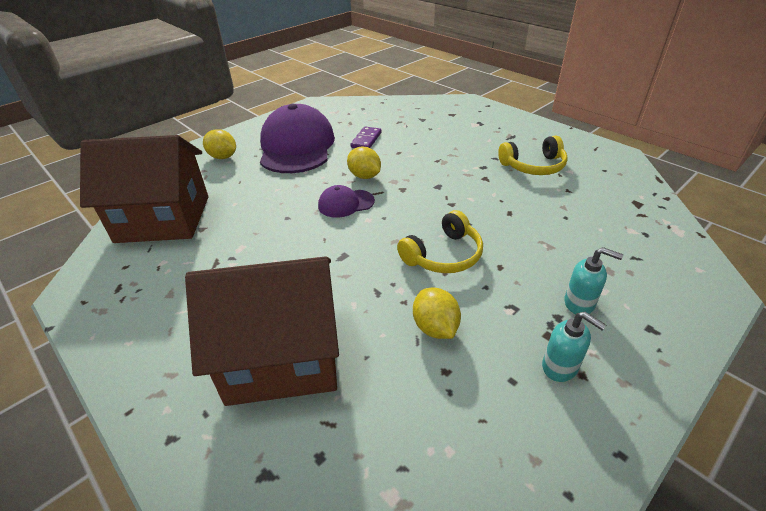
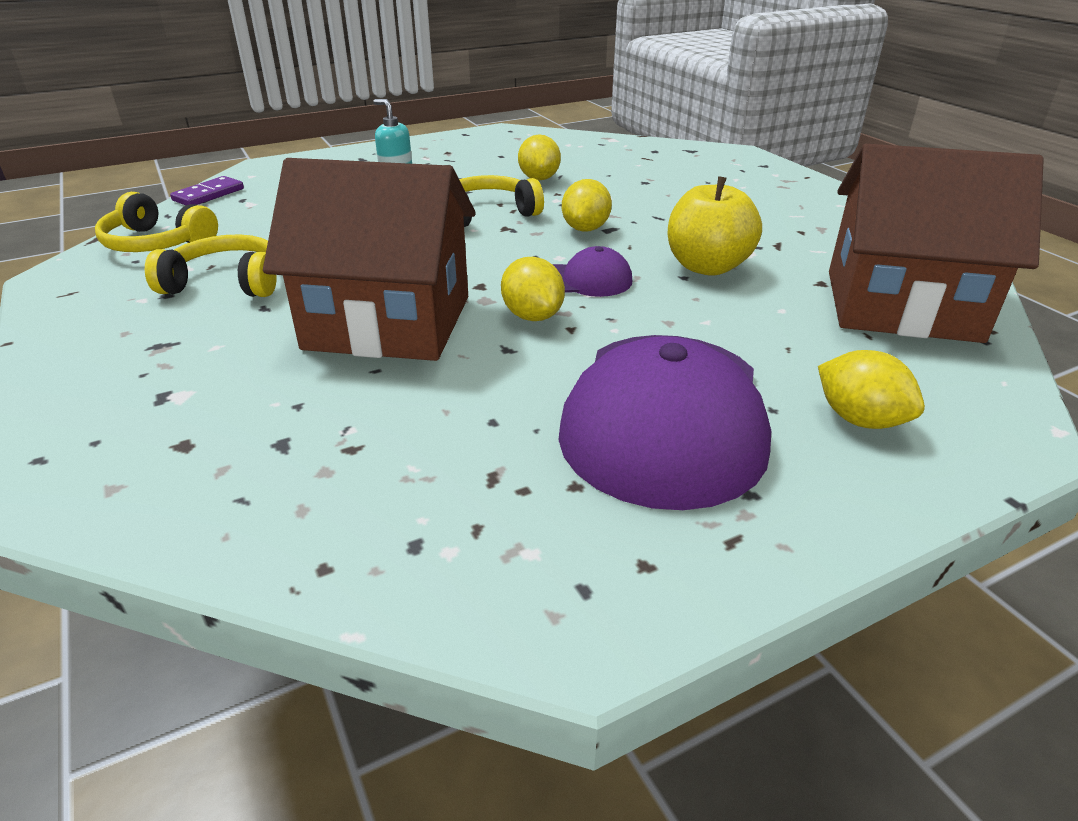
camera: 165 degrees left, 5 degrees down
(271, 229) = (707, 267): none -> yellow apple
(282, 356) = (683, 182): brown house -> brown house (388, 322)
(360, 252) = (585, 229): none -> yellow lemon
(366, 140) = (482, 400): purple domino -> purple domino (208, 195)
(560, 367) = (459, 155): turquoise soap dispenser -> none
(618, 182) = (157, 243): none -> yellow headphones

